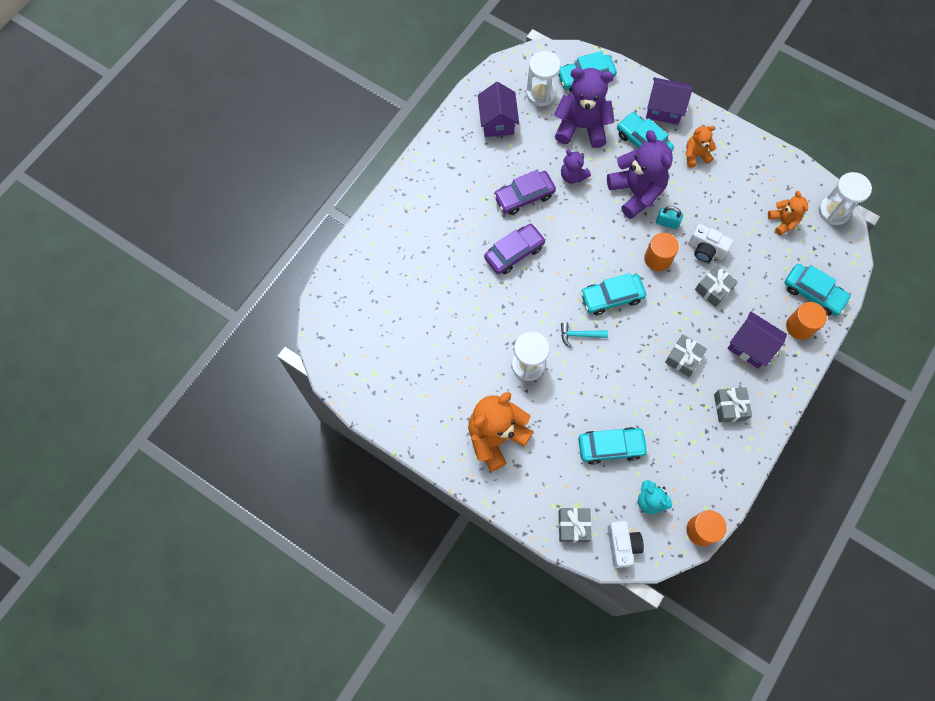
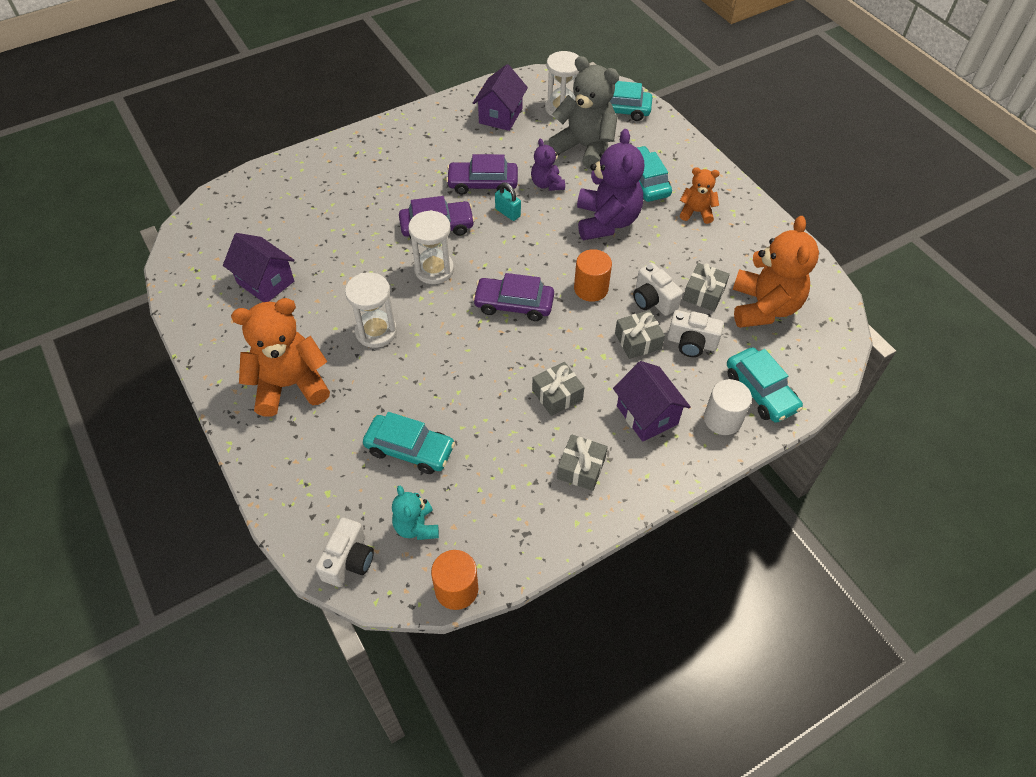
camera: 25 degrees right, 15 degrees down
(573, 526) = (307, 513): grey gift -> grey gift (704, 294)
(579, 335) = (453, 326): turquoise hammer -> none
(581, 127) = (585, 147): purple teddy bear -> grey teddy bear
(611, 297) = (514, 304): turquoise car -> purple car
(664, 109) = (686, 162): purple house -> purple house (265, 282)
(667, 223) = (623, 260): turquoise padlock -> turquoise padlock (507, 213)
(750, 274) = (691, 343): none -> white camera
(783, 221) = (763, 307): orange teddy bear -> orange teddy bear, size x1.88
(800, 326) = (722, 419): orange cylinder -> white cylinder
(834, 211) = (834, 319): white hourglass -> white hourglass (434, 269)

